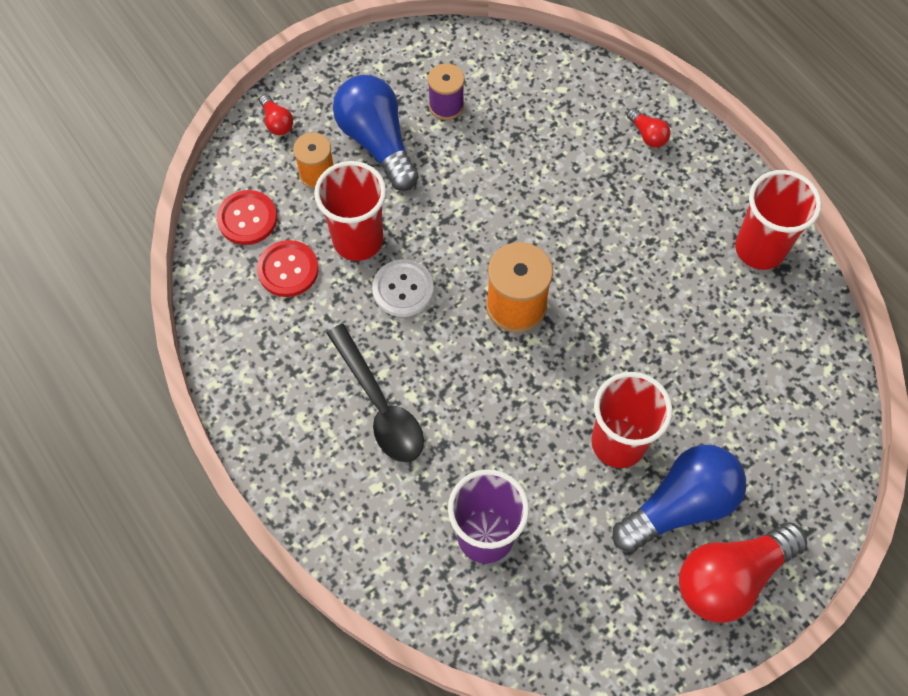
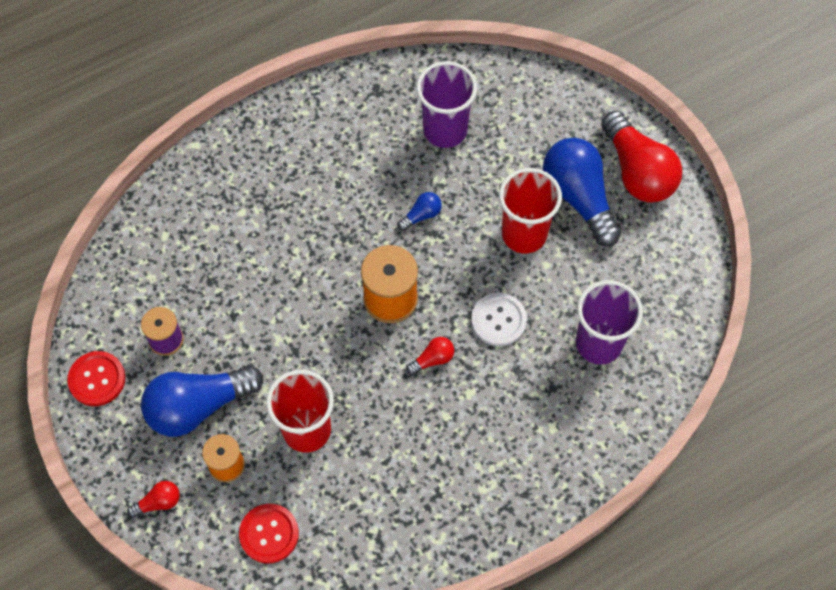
camera: 85 degrees left, 0 degrees up
(288, 269) = (331, 496): red button -> red button (97, 379)
(379, 405) = (476, 420): black spoon -> none
(403, 289) = (363, 393): white button -> white button (498, 320)
(625, 329) = (421, 215): none -> blue light bulb
(647, 135) = (228, 170): red light bulb -> red light bulb (432, 359)
(743, 345) = (445, 130): none -> purple cup
(759, 249) = (356, 103): red cup -> none

